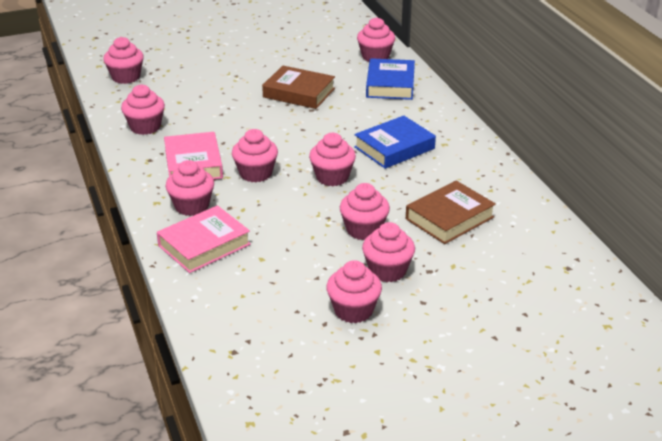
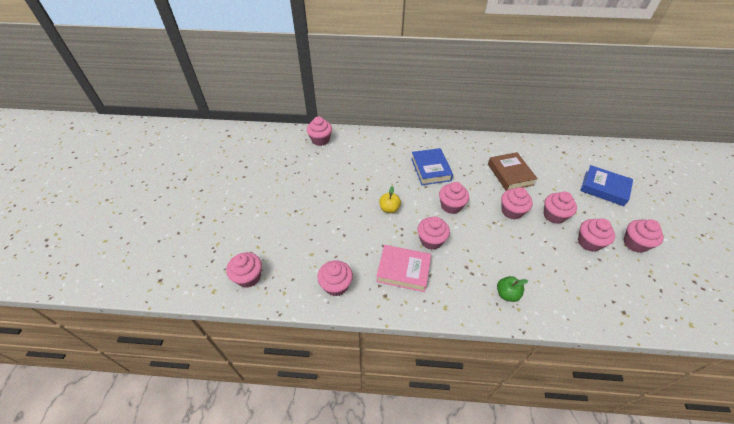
camera: 65 degrees left, 15 degrees up
(192, 206) = (458, 287): pink cupcake -> pink cupcake (635, 243)
(204, 245) = (507, 294): pink book -> green apple
(288, 133) = (389, 208): none -> yellow apple
(299, 93) = (341, 187): brown book -> none
(390, 84) = (358, 146): blue book -> blue book (604, 188)

